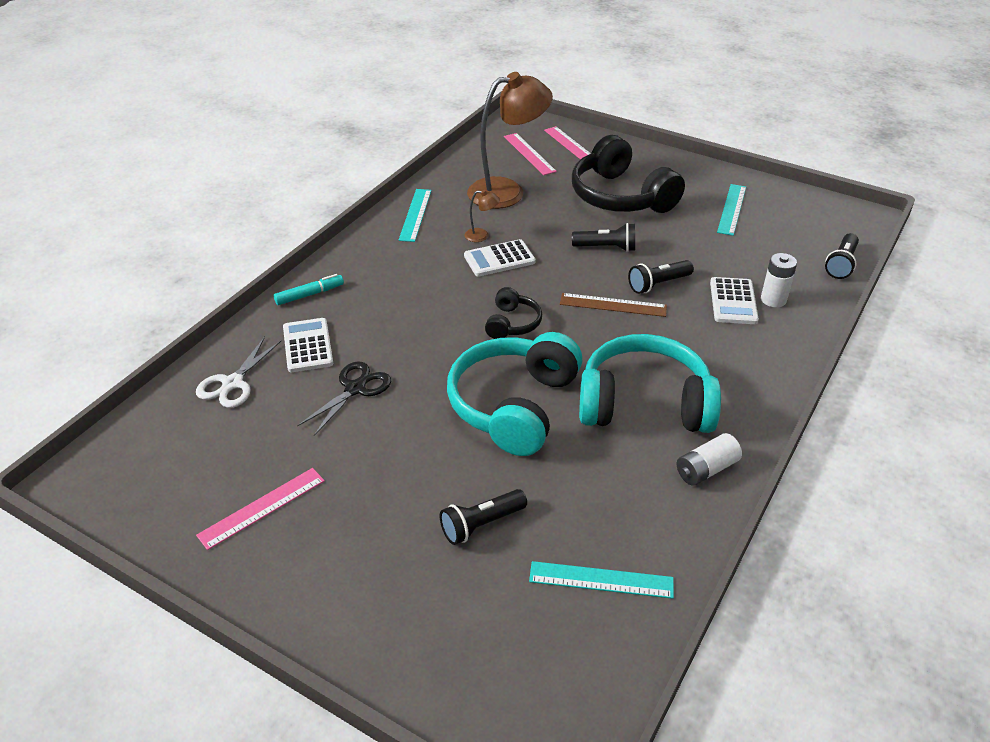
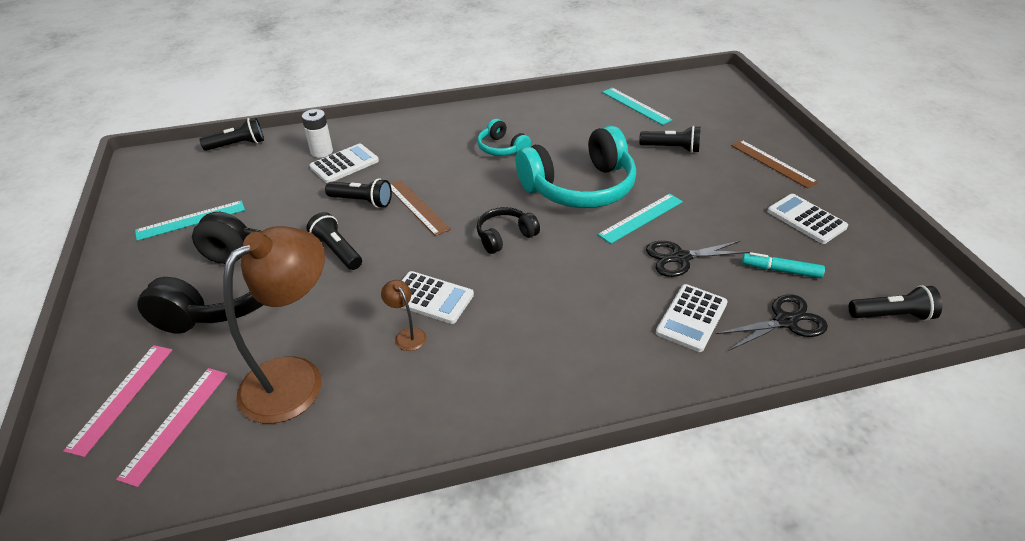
camera: 135 degrees left, 0 degrees up
(142, 439) = (892, 315): none -> black flashlight
(233, 383) = (785, 321): white scissors -> black scissors
(262, 508) = (806, 219): pink ruler -> white calculator
(309, 294) = (646, 376): turquoise marker -> turquoise marker (781, 270)
(346, 580) = (772, 163): none -> brown ruler
(415, 215) = (427, 415): turquoise ruler -> turquoise ruler (641, 218)
(507, 191) = (295, 378): brown lamp -> brown lamp turned 105 degrees clockwise
(644, 403) = (502, 148): turquoise headphones -> turquoise headphones, size x0.48
(706, 469) = (522, 111): white battery -> none

